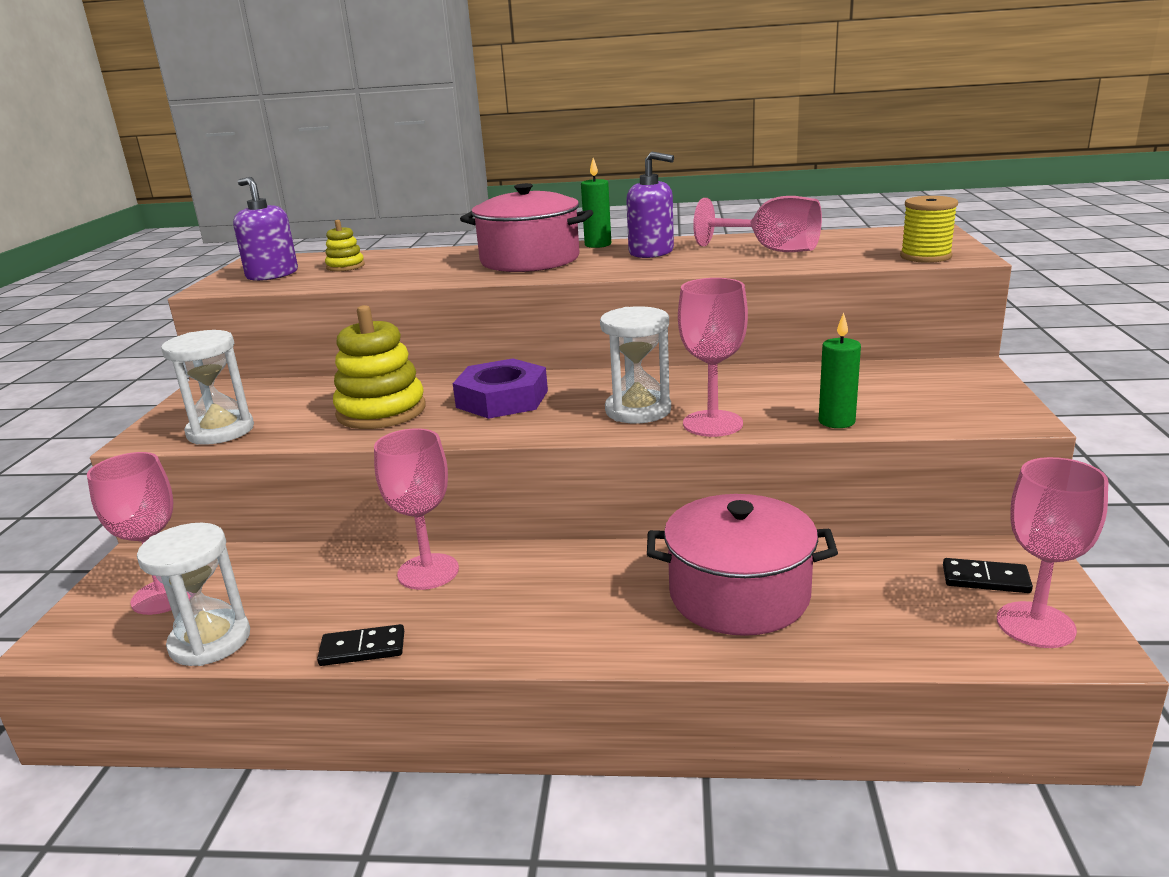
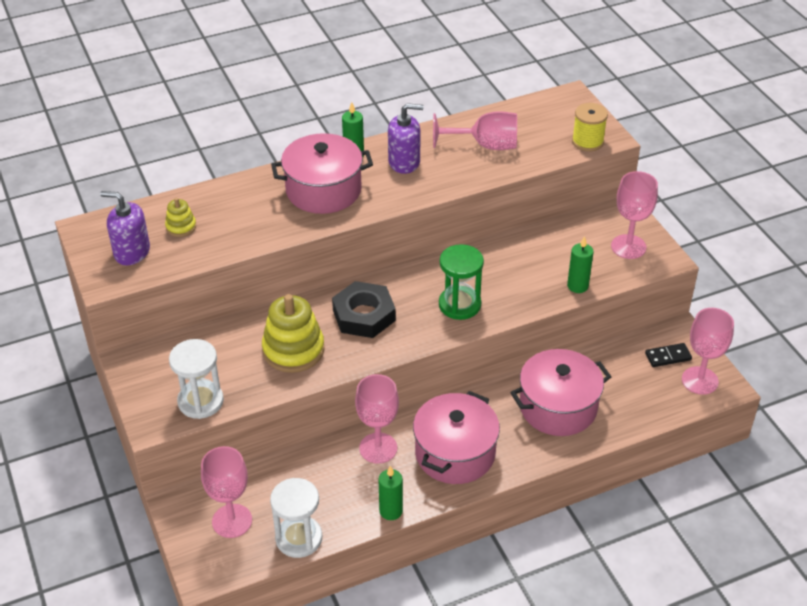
camera: 30 degrees left, 20 degrees up
(362, 649) = (391, 511): black domino -> green candle
(502, 399) = (364, 315): purple nut -> black nut
(526, 607) = (455, 453): none -> pink pot
(638, 410) = (459, 305): white hourglass -> green hourglass
(712, 424) = (512, 306): pink goblet -> pink goblet (628, 247)

